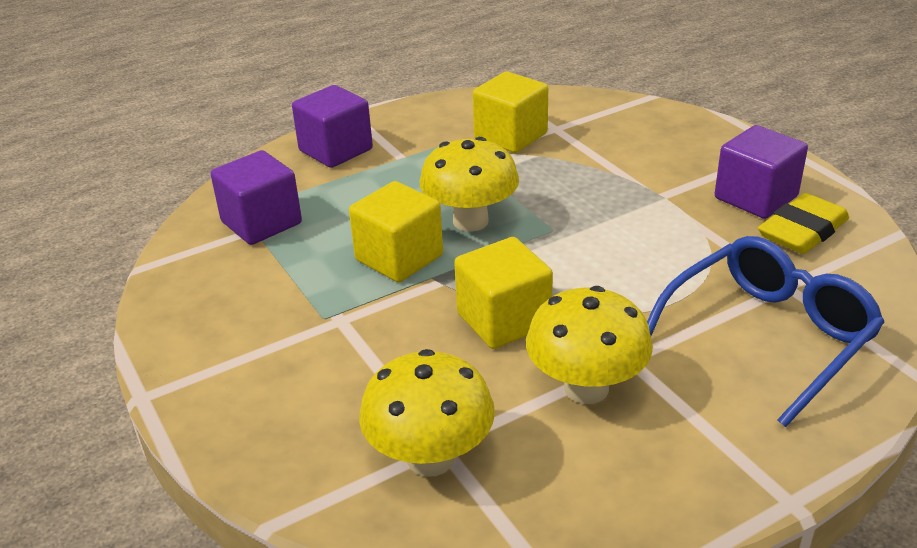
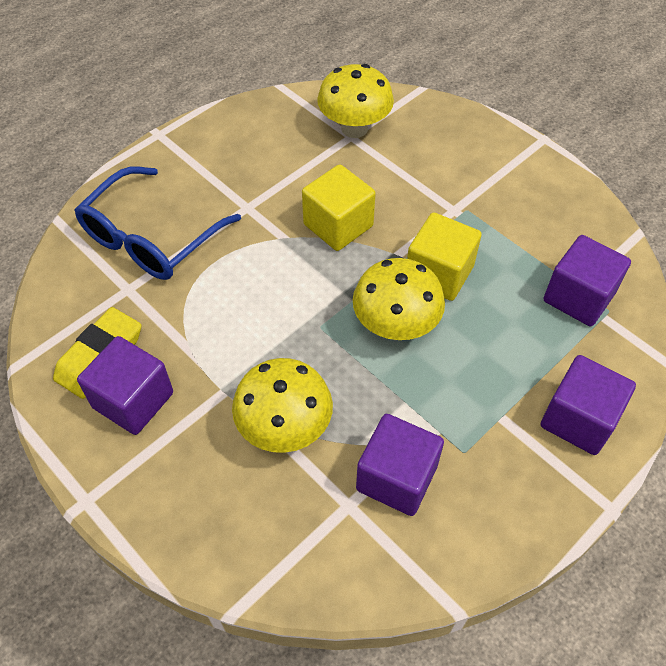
camera: 165 degrees right, 20 degrees up
(510, 136) = (396, 478): yellow cube -> purple cube
(586, 388) = (273, 182): yellow mushroom -> yellow mushroom (285, 428)

